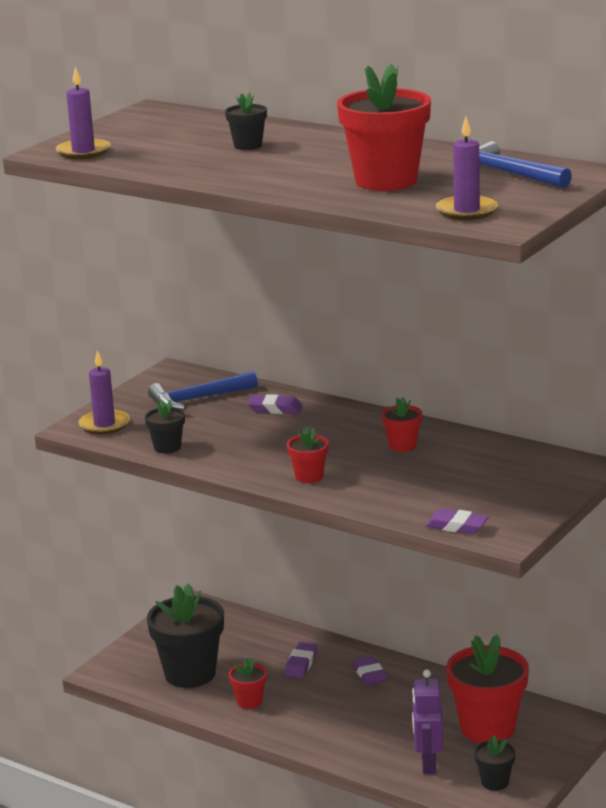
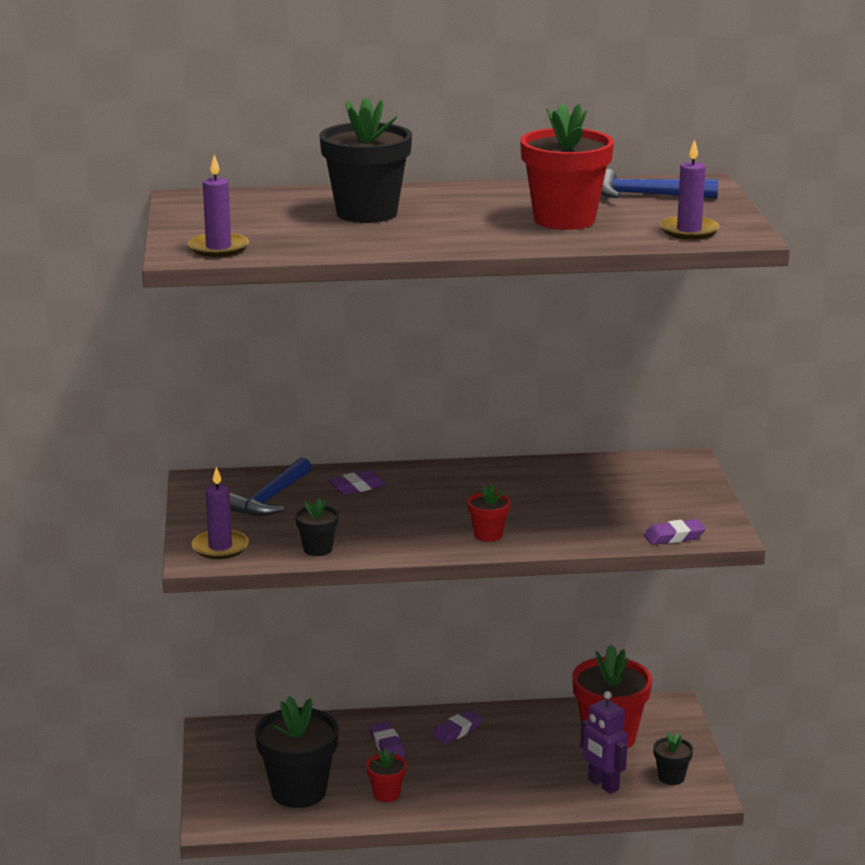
camera: 40 degrees left, 0 degrees up
(248, 146) = (367, 213): black flower pot -> black flower pot, size x2.07
(369, 674) = (457, 731): purple eraser -> purple eraser turned 75 degrees counterclockwise
(402, 446) = (521, 486): red flower pot -> none

